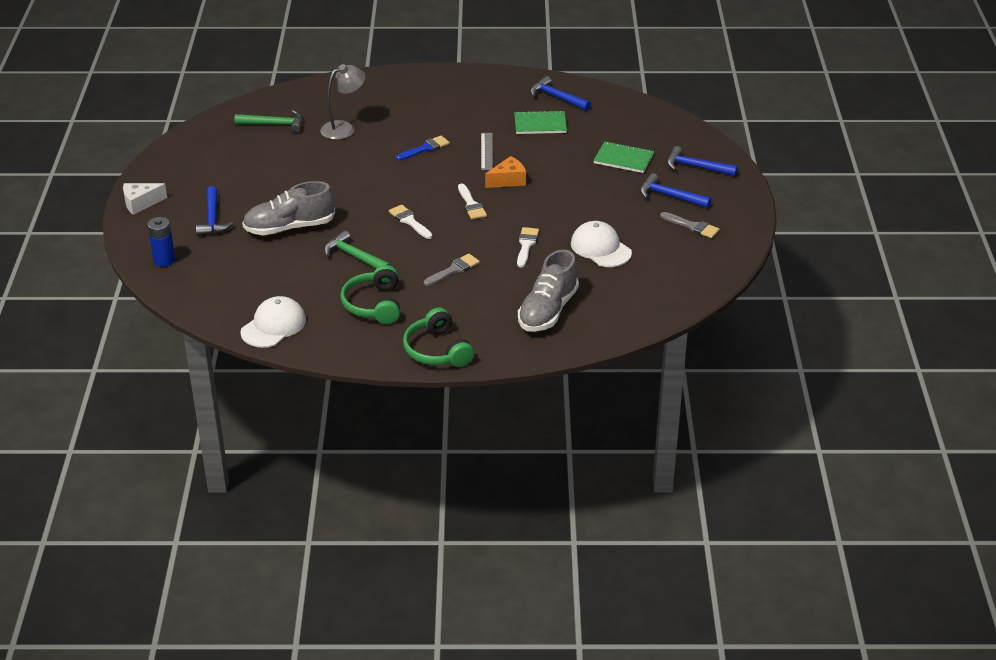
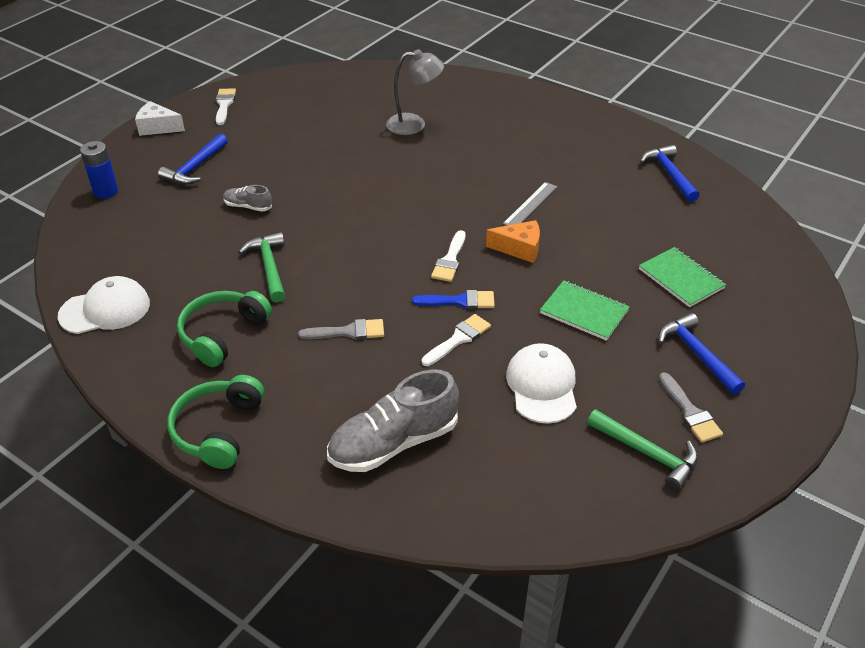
camera: 35 degrees right, 5 degrees up
(274, 124) = (356, 97): green hammer -> green hammer (647, 453)
(289, 227) = (248, 206): grey shoe -> grey shoe, size x0.49
(409, 221) = (366, 251): white brush -> white brush (224, 105)
(425, 148) = (469, 176): blue brush -> blue brush (459, 301)
(540, 124) = (620, 197): green notebook -> green notebook (584, 312)
(696, 167) = (767, 328): blue hammer -> none

